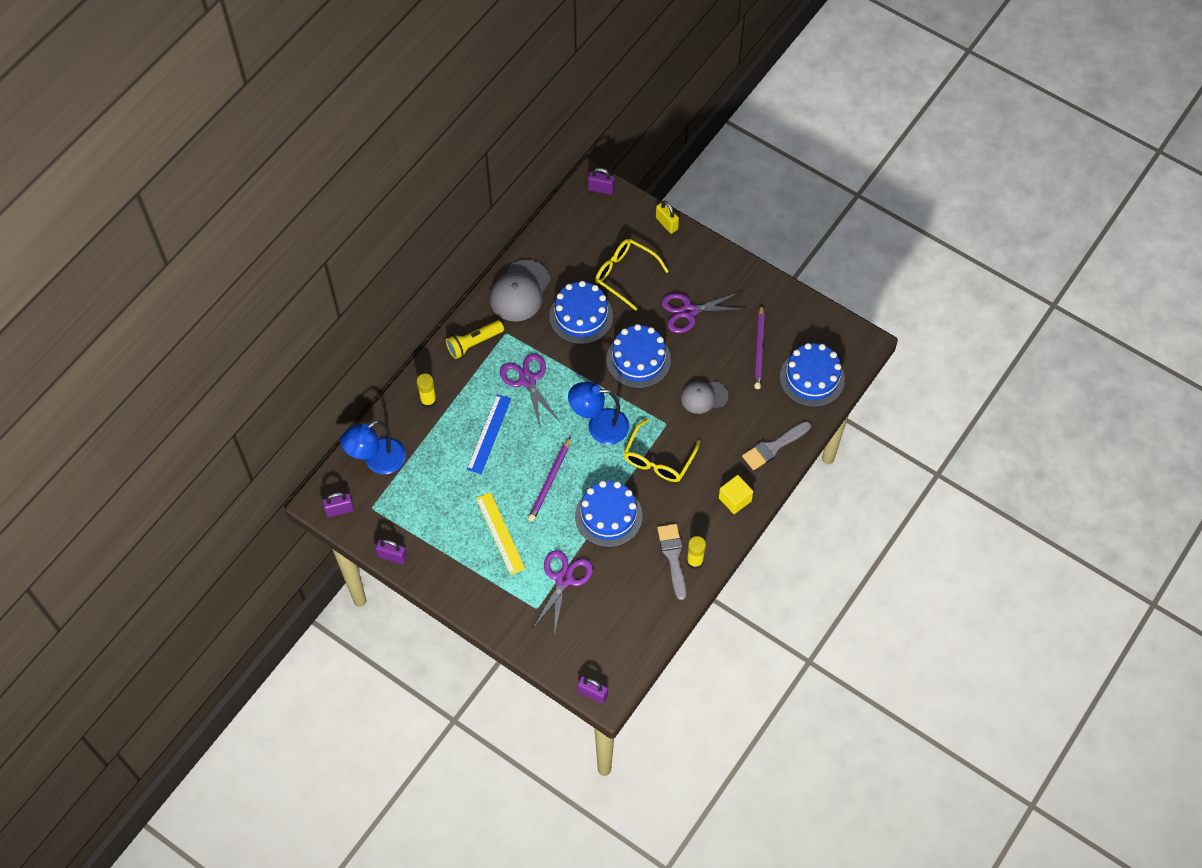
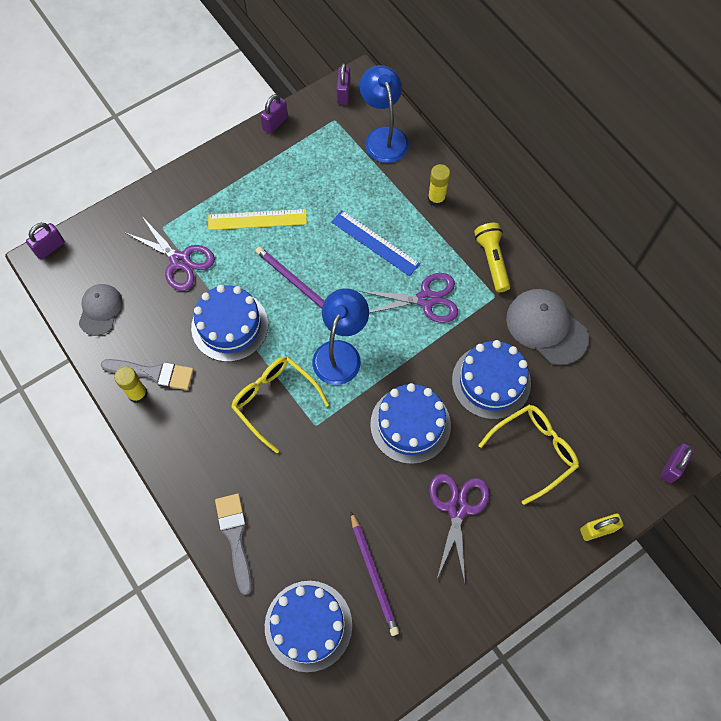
camera: 110 degrees right, 5 degrees up
(703, 397) = (333, 480): grey cap -> grey cap (100, 310)
(735, 499) = (189, 465): yellow cube -> none
(759, 349) = (374, 575): purple pencil -> purple pencil turned 135 degrees counterclockwise

